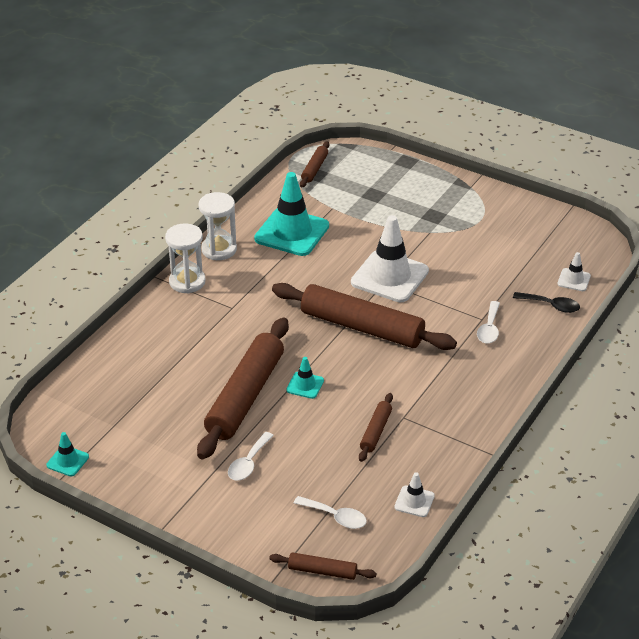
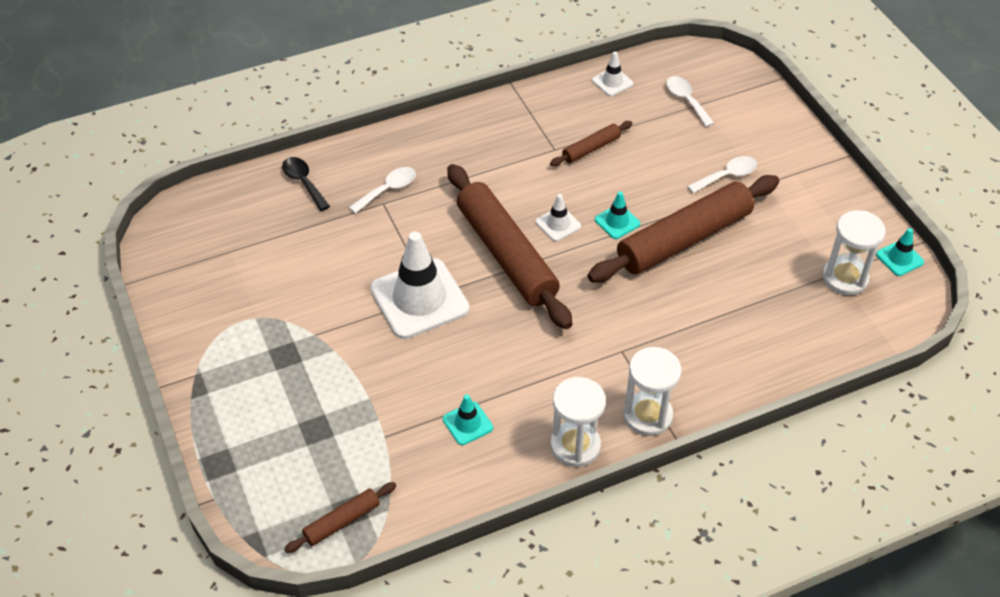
camera: 145 degrees left, 10 degrees up
(104, 425) = (845, 278): none -> white hourglass
(292, 232) = (467, 423): turquoise traffic cone -> turquoise traffic cone, size x0.46
(322, 571) = (729, 69): brown rolling pin -> none
(573, 280) = (247, 197): white traffic cone -> white traffic cone (558, 224)

